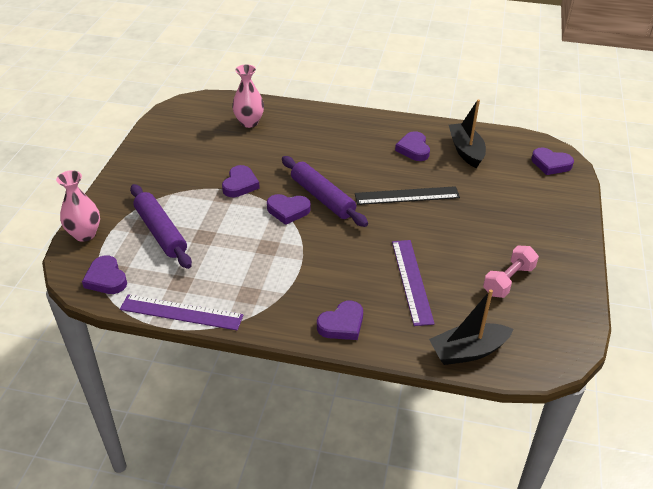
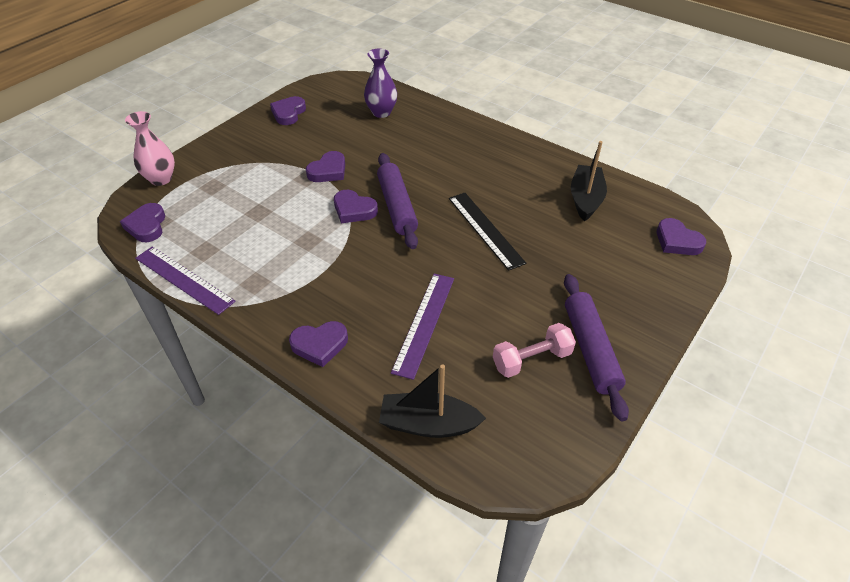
camera: 25 degrees right, 5 degrees up
(161, 232) = (224, 196): purple rolling pin -> purple rolling pin (590, 349)
(249, 122) = (381, 112): pink vase -> purple vase
(407, 196) = (485, 229): black ruler -> black ruler turned 45 degrees clockwise
(413, 149) = (528, 182): purple heart -> purple heart (288, 113)

